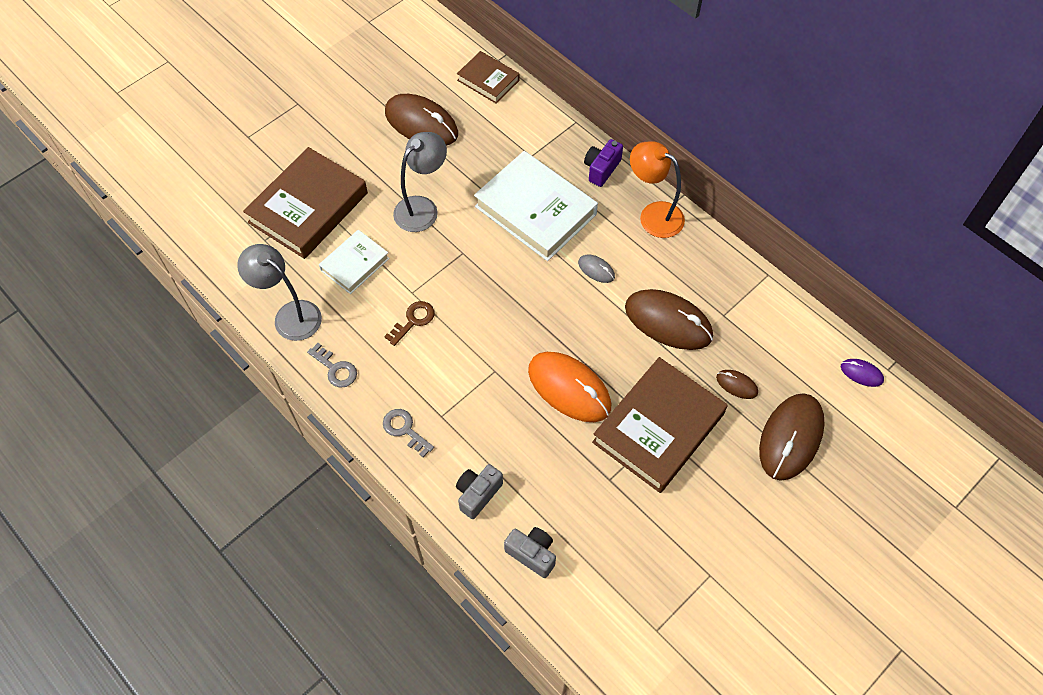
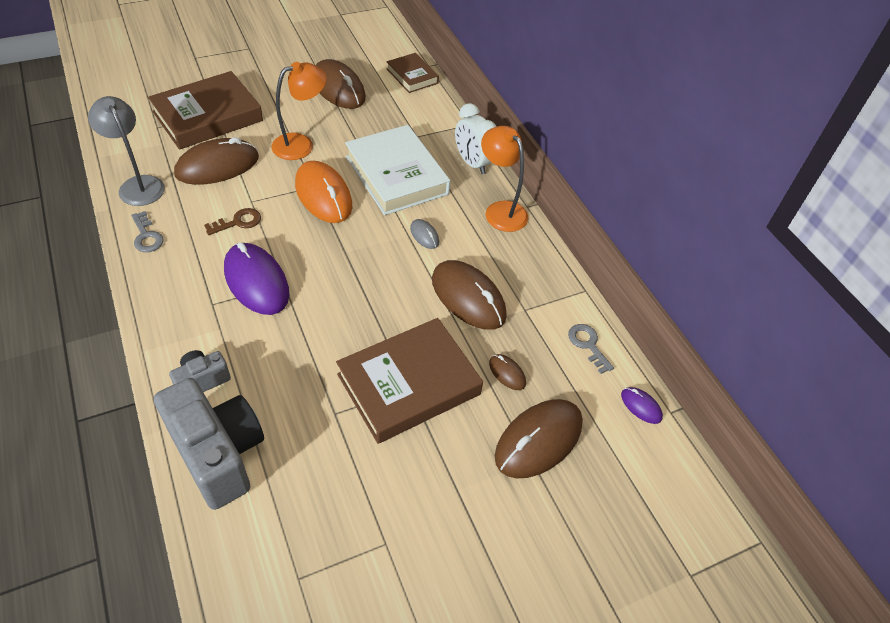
camera: 15 degrees right, 10 degrees down
(355, 264) = (217, 166): white book -> brown mouse
(405, 430) = (172, 303): grey key -> grey key (588, 345)
(422, 208) = (301, 144): grey lamp -> orange lamp
(468, 378) = (256, 281): none -> purple mouse
(532, 554) = (218, 453): grey camera -> grey camera, size x2.01
(569, 388) = (343, 321): orange mouse -> orange mouse (323, 195)
(601, 169) = (472, 163): purple camera -> white clock

